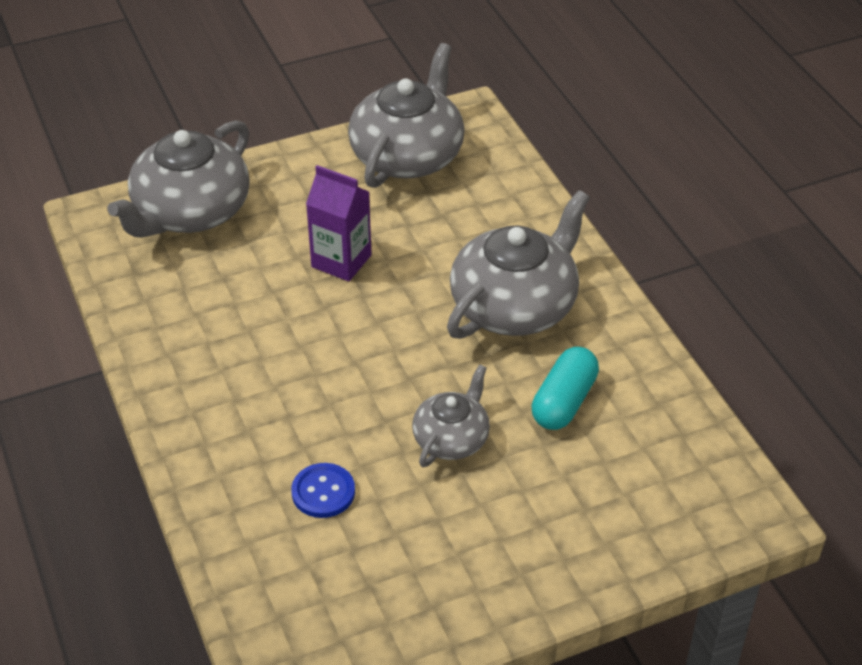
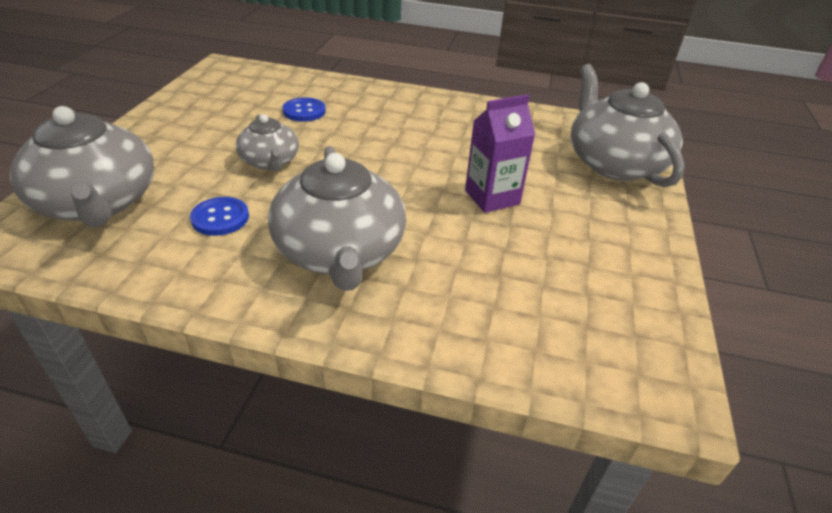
camera: 125 degrees right, 5 degrees down
(408, 155) = (613, 301): grey teapot -> grey teapot (98, 203)
(564, 402) = (220, 218): turquoise capsule -> blue button

